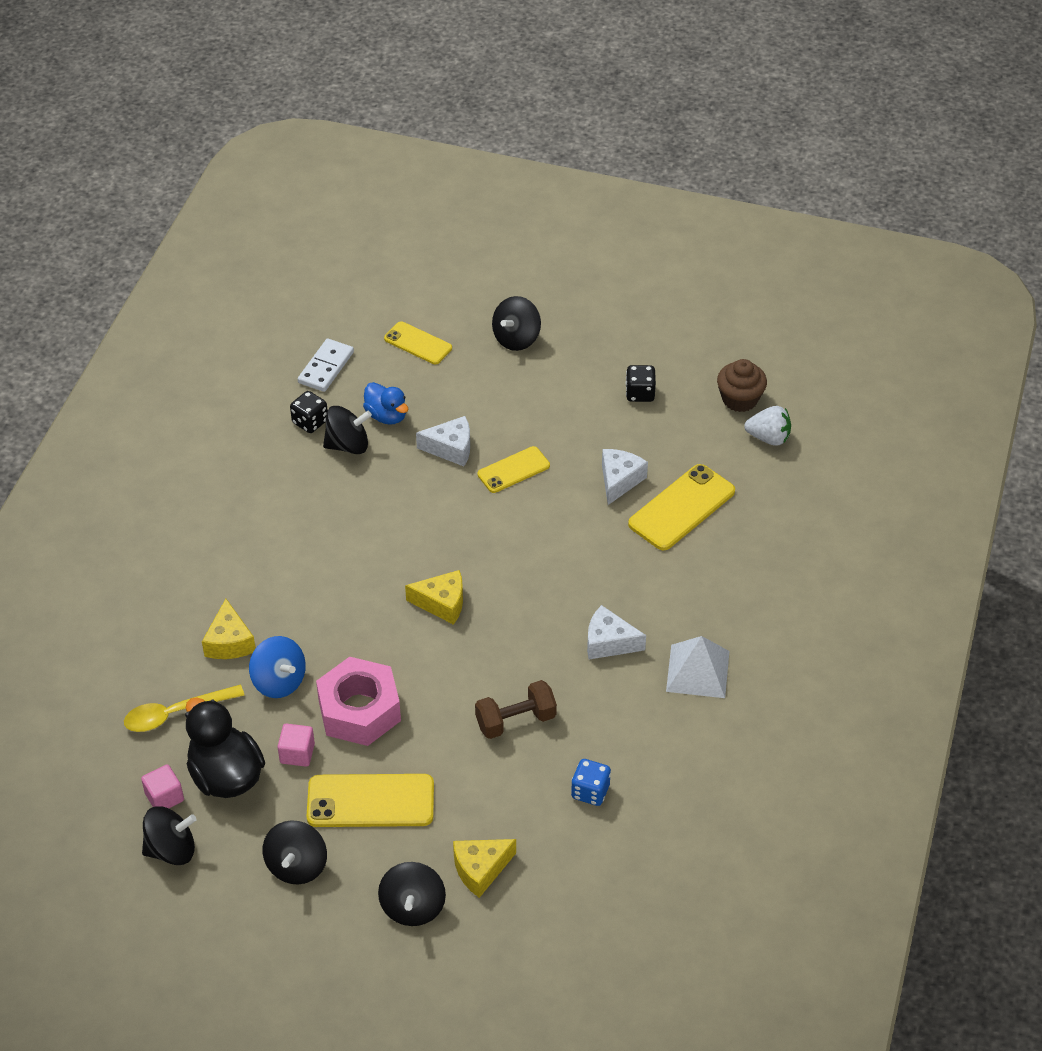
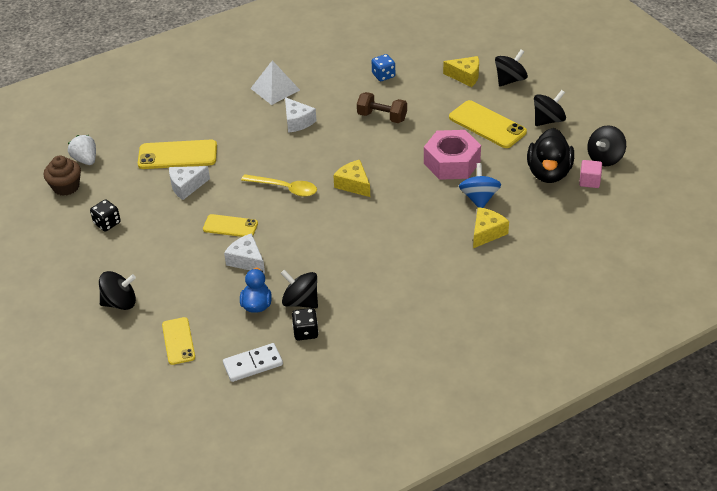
camera: 135 degrees left, 5 degrees down
(171, 849) = (605, 158): black spinning top -> black spinning top turned 75 degrees counterclockwise
(175, 713) = (550, 215): yellow spoon -> yellow spoon (285, 188)
(297, 753) = (502, 162): pink cube -> none

